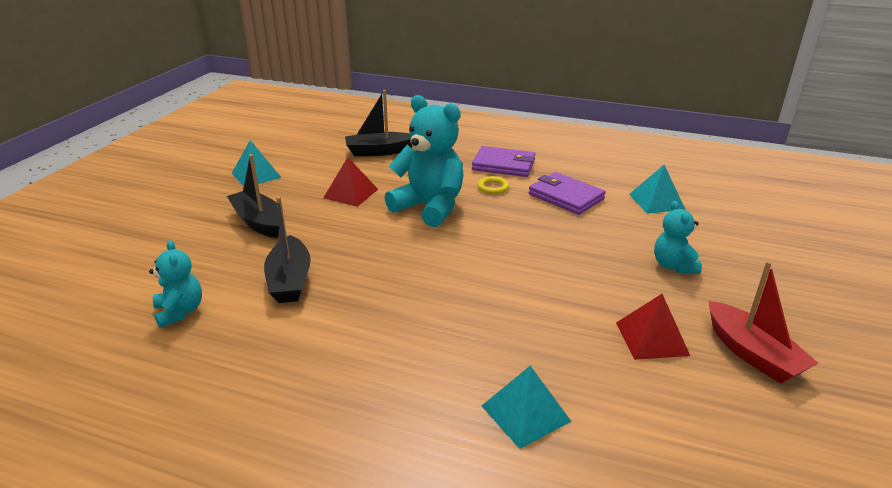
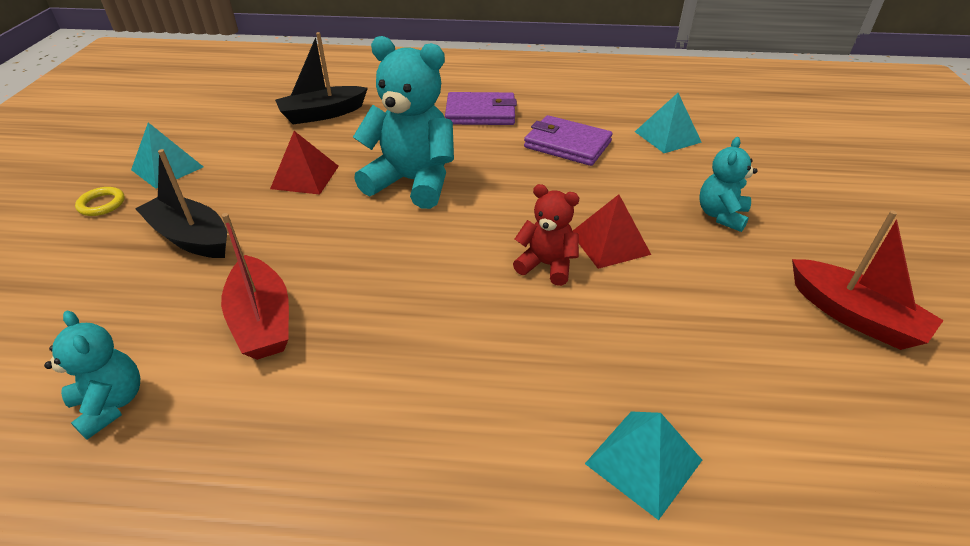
camera: 15 degrees left, 10 degrees up
(290, 280) = (262, 320): black boat -> red boat
(493, 187) = (479, 144): yellow ring -> yellow ring (102, 204)
(510, 278) = (546, 265): none -> red teddy bear
(652, 338) = (741, 318): red pyramid -> red pyramid (610, 243)
(673, 265) = (721, 215): turquoise teddy bear -> turquoise teddy bear turned 45 degrees clockwise

